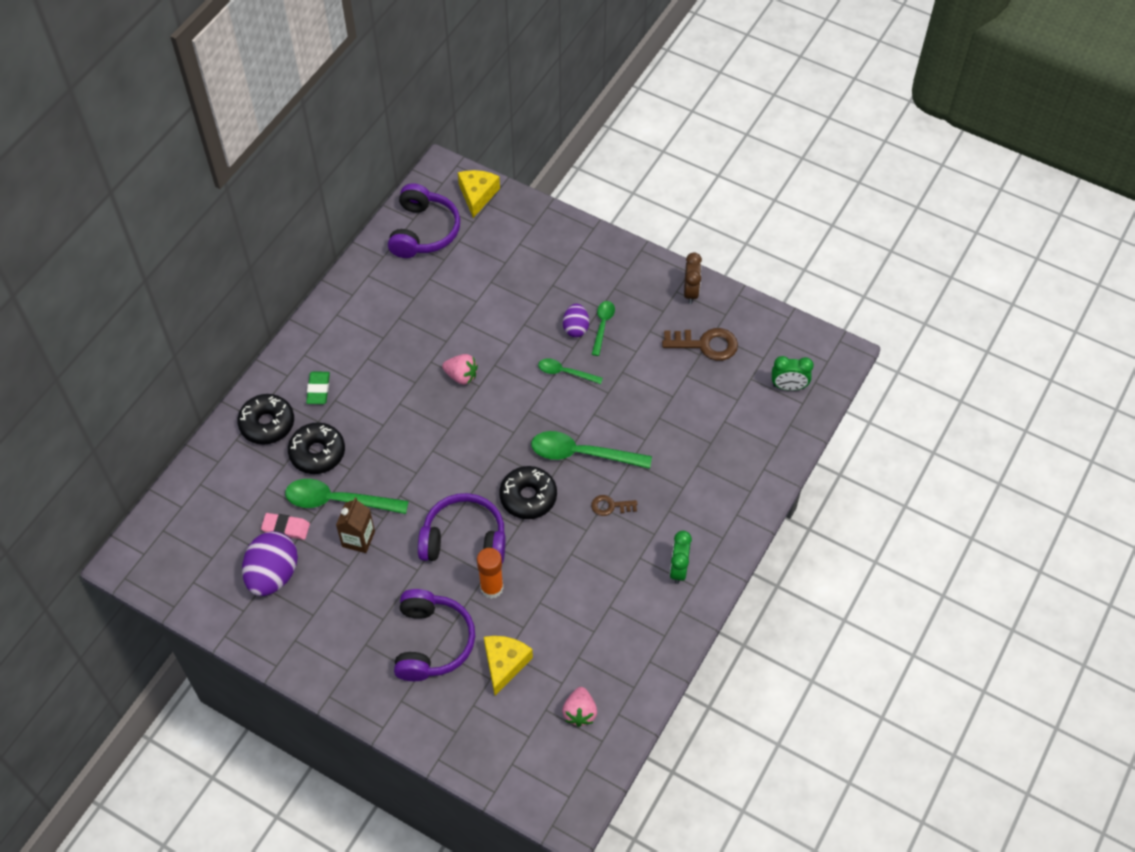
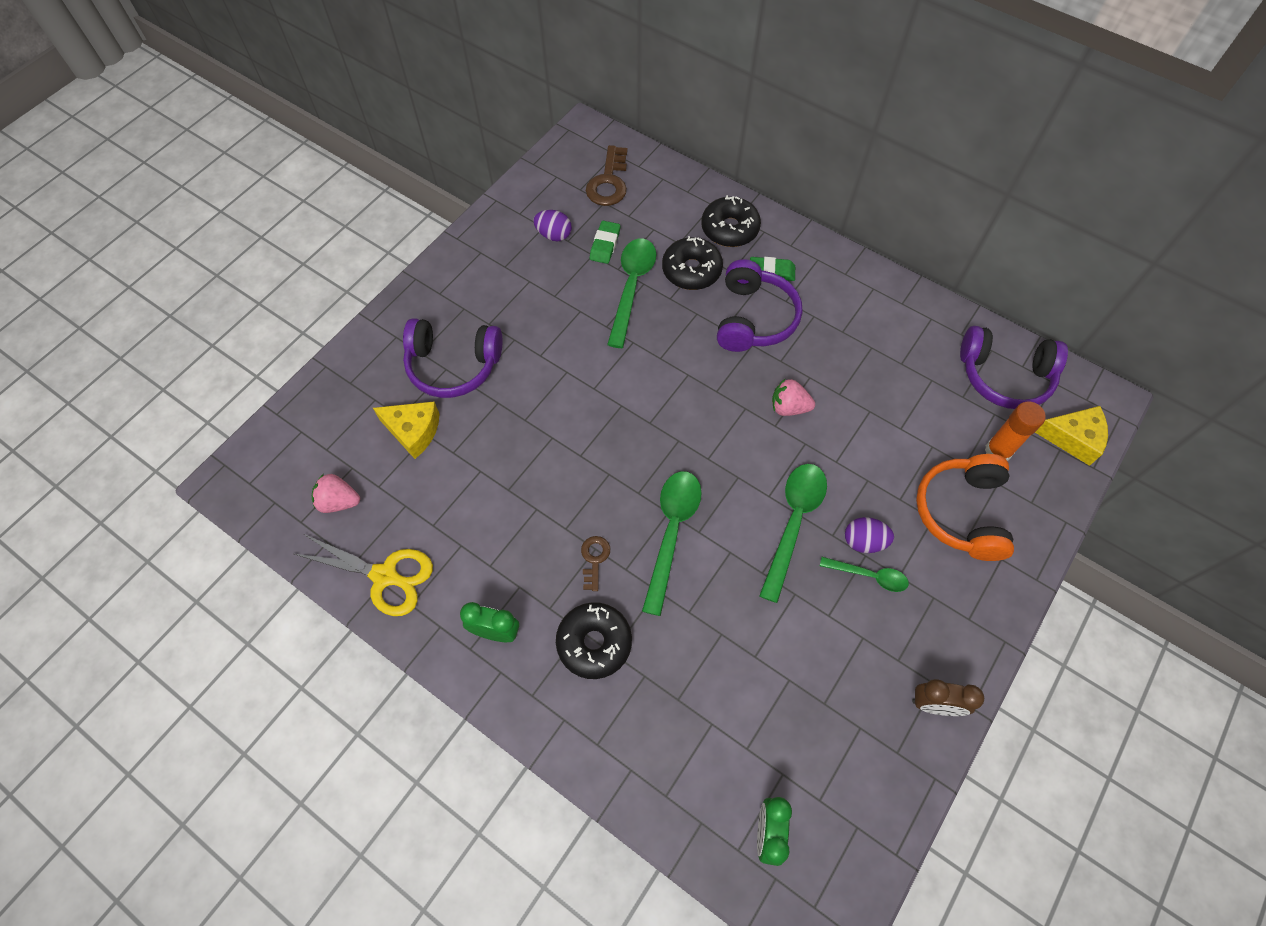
camera: 95 degrees right, 5 degrees up
(273, 575) = (554, 235): purple egg -> purple egg, size x0.57
(286, 528) = (605, 245): pink eraser -> green eraser
(358, 539) = (584, 304): brown carton -> none
(461, 376) = (789, 407): pink strawberry -> pink strawberry turned 75 degrees clockwise
(464, 539) = (570, 400): purple headphones -> purple headphones (754, 318)
(492, 588) = (506, 424): orange glue stick -> orange glue stick (998, 451)
(528, 497) = (617, 468): black donut -> black donut (594, 643)
(545, 267) = (961, 512): none -> orange headphones
(565, 372) = (793, 523): green spoon -> green spoon, size x1.77
(643, 660) = (384, 576): none -> yellow scissors
(705, 344) = (841, 714): brown key -> brown key (609, 182)

